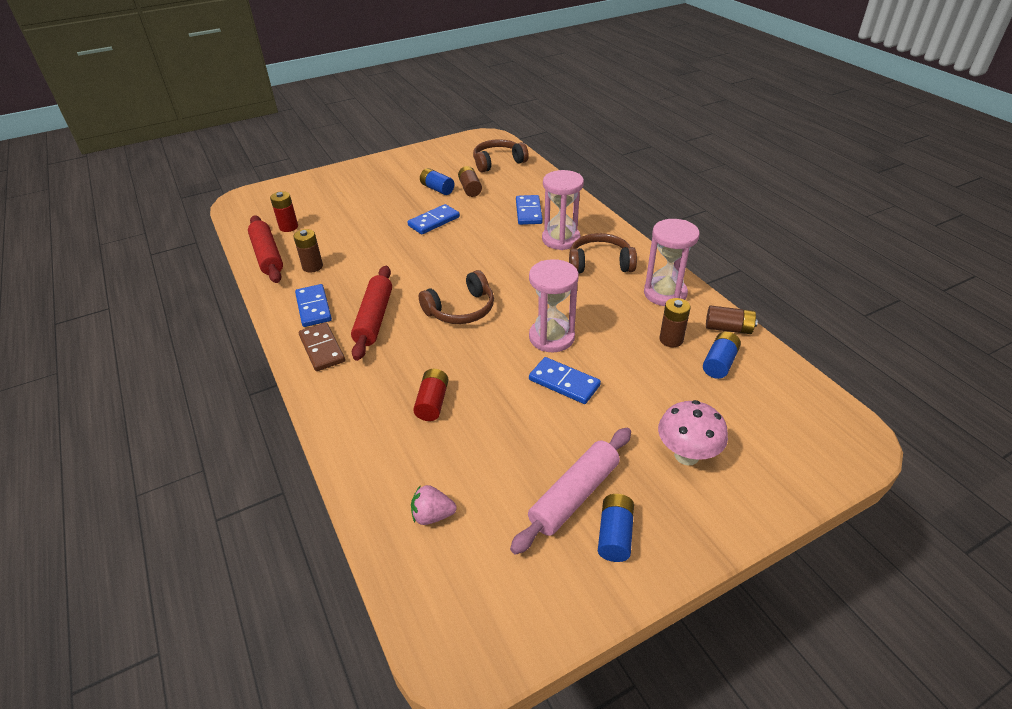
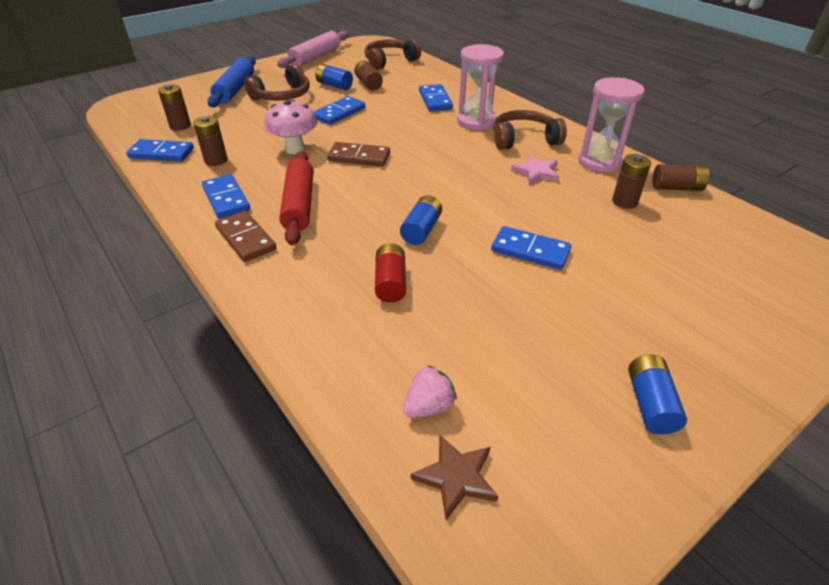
camera: 10 degrees left, 0 degrees up
(268, 256) = (161, 153): red rolling pin -> blue domino
(288, 227) = (180, 126): red battery -> brown battery
(345, 189) = (235, 89): none -> blue rolling pin
(432, 515) = (429, 406): pink strawberry -> pink strawberry turned 150 degrees clockwise
(436, 575) = (456, 477): none -> brown star
(439, 272) = (359, 157): none -> brown domino
(461, 309) = (393, 189): brown headphones -> brown headphones (282, 95)
(551, 337) = (500, 209): pink hourglass -> none
(574, 496) = (587, 365): pink rolling pin -> pink rolling pin (315, 57)
(598, 301) = (536, 172): none -> pink star
(686, 455) = (690, 310): pink mushroom -> pink mushroom (295, 149)
(719, 363) = (682, 219): blue battery -> blue battery (421, 230)

